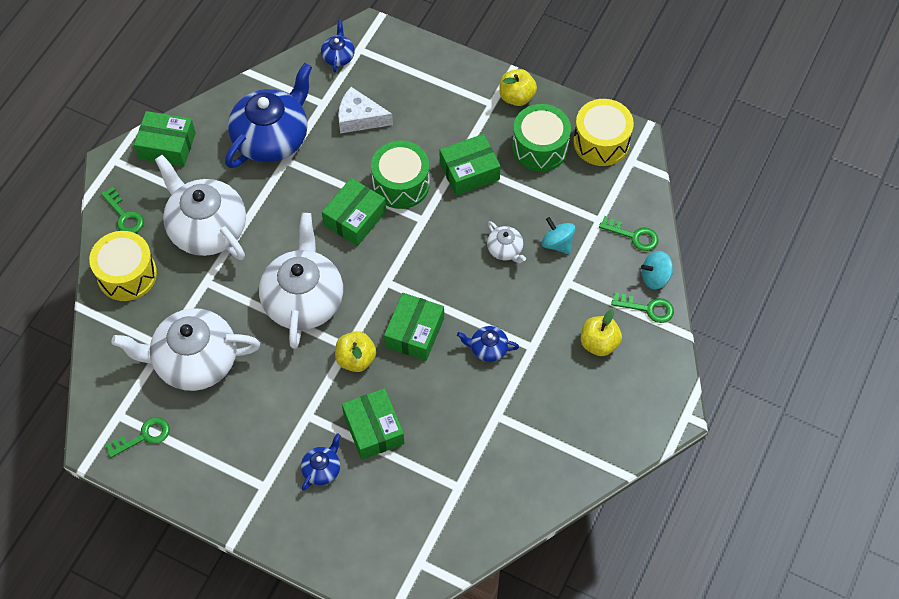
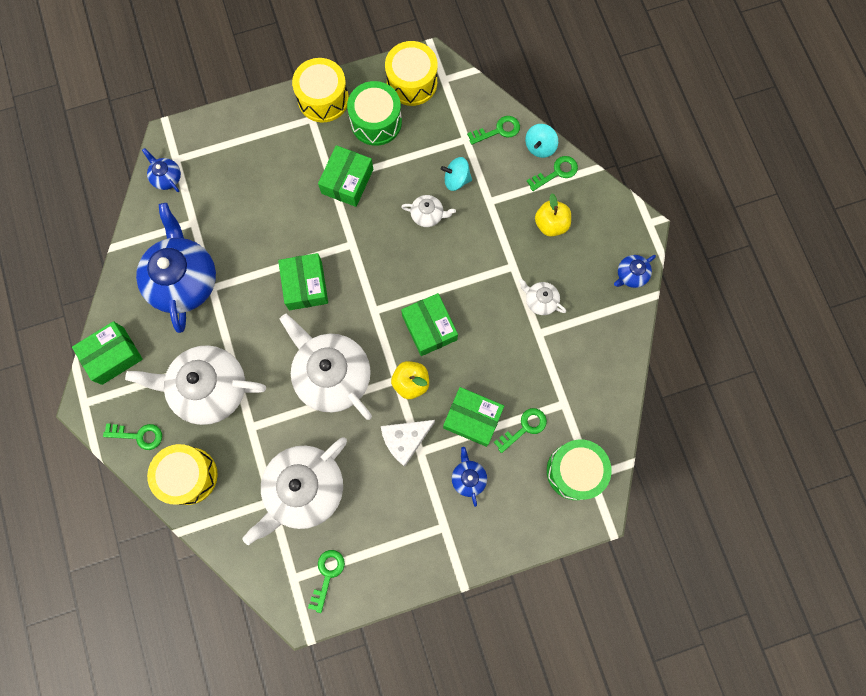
camera: 45 degrees left, 15 degrees up
(359, 118) = (231, 210): white cheese -> white cheese (405, 440)
(401, 184) = (311, 232): green drum -> green drum (574, 471)
(406, 474) = (524, 428): none -> green key
(488, 349) = (487, 294): blue teapot -> blue teapot (631, 275)
(516, 97) = (323, 99): yellow apple -> yellow drum
(525, 392) = (540, 301): none -> white teapot

